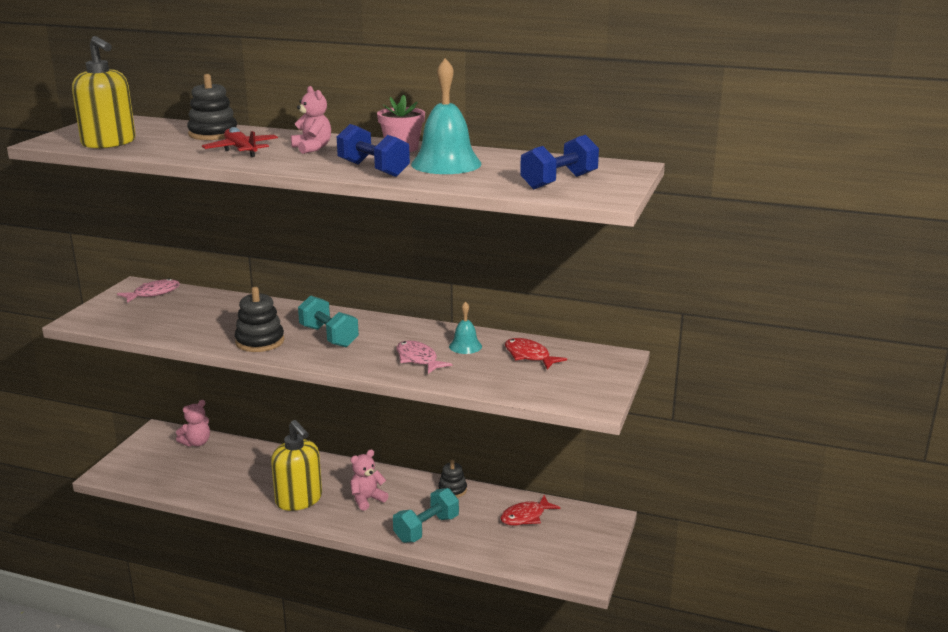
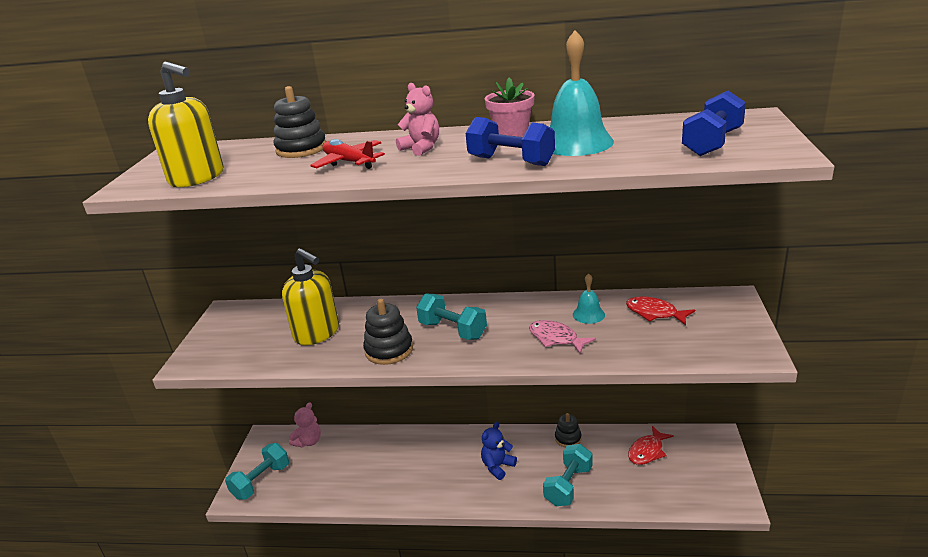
camera: 10 degrees left, 5 degrees up
(135, 466) = (261, 481): none -> turquoise dumbbell
(153, 293) = (249, 316): pink fish -> none
(299, 500) = (435, 482): yellow soap dispenser -> yellow soap dispenser (317, 333)
(367, 499) = (497, 466): pink teddy bear -> blue teddy bear

